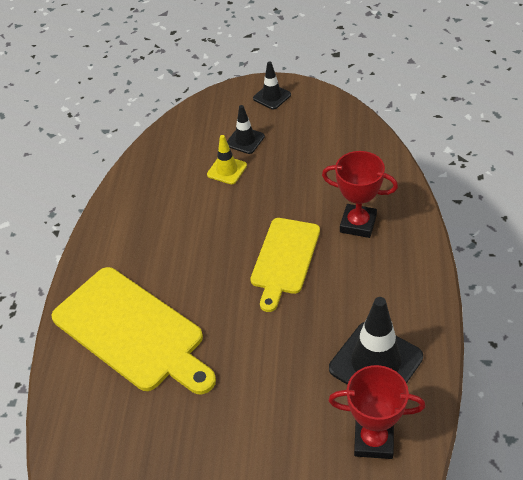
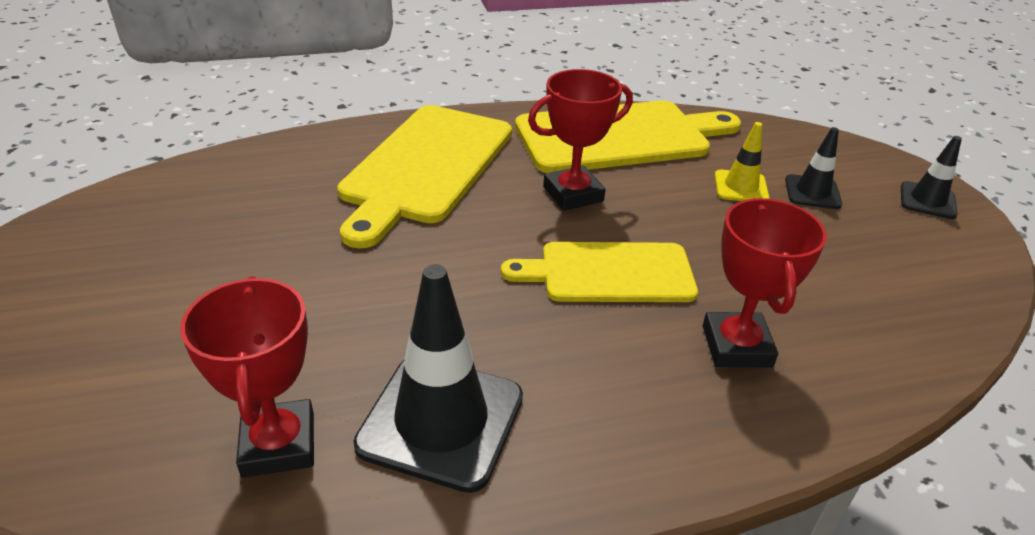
camera: 65 degrees right, 10 degrees down
(144, 210) = (619, 137): none -> yellow cutting board
(200, 255) = (573, 194): none -> red trophy

